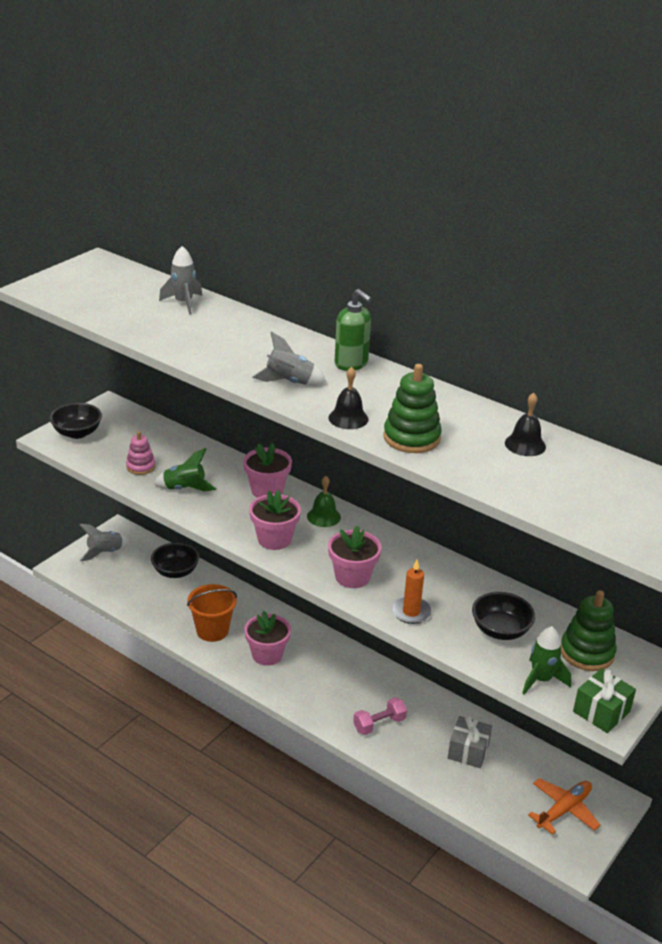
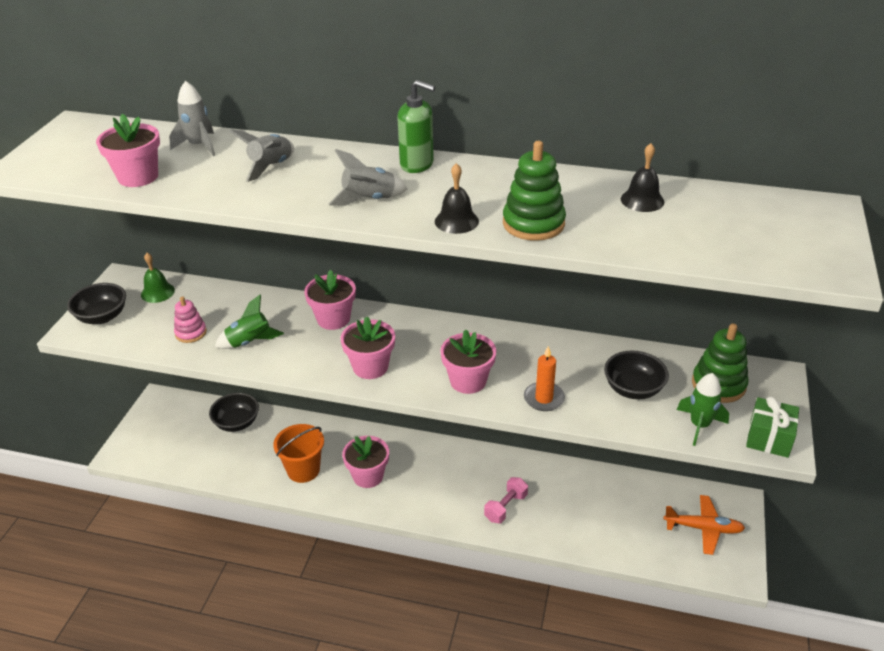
camera: 20 degrees left, 5 degrees up
(105, 552) = (156, 426): grey rocket -> grey rocket (271, 167)
(120, 316) = (138, 177): none -> pink flower pot
(323, 516) = (403, 329): green bell -> green bell (157, 292)
(468, 751) = (595, 504): grey gift -> none
(564, 810) = (703, 528): orange plane -> orange plane turned 75 degrees clockwise

